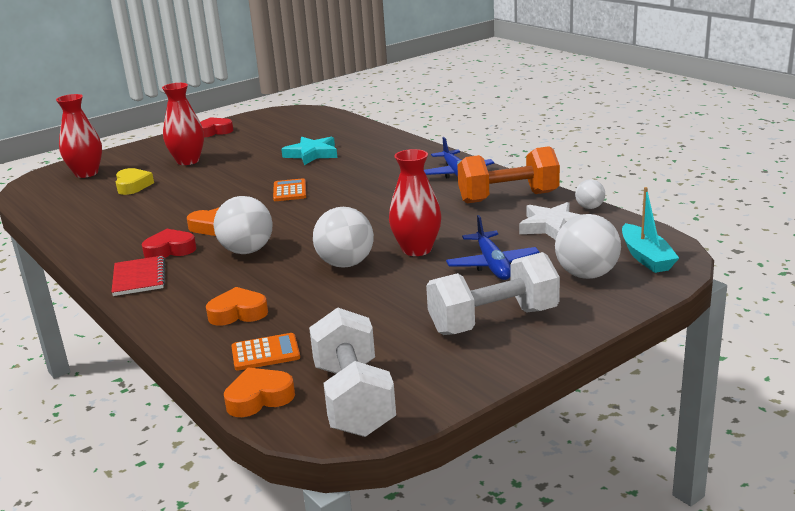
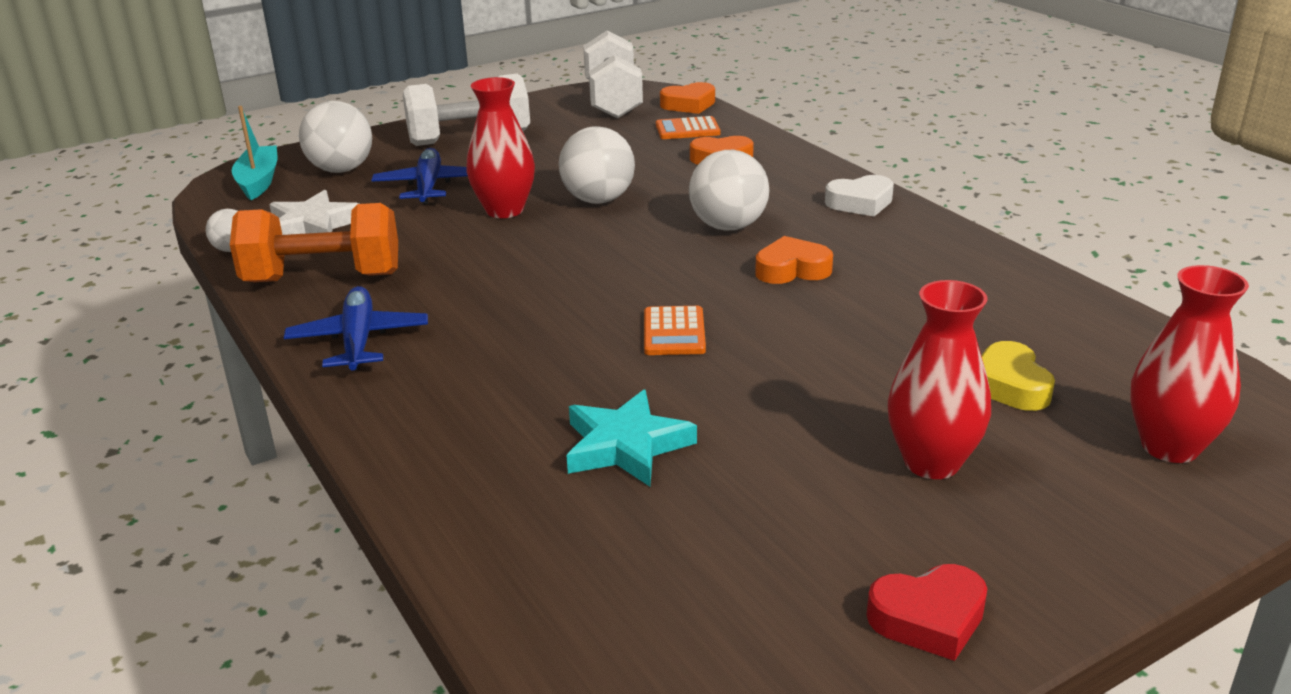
camera: 175 degrees left, 5 degrees up
(139, 278) = (860, 203): red notebook -> white heart
(170, 250) = (841, 236): red heart -> none

